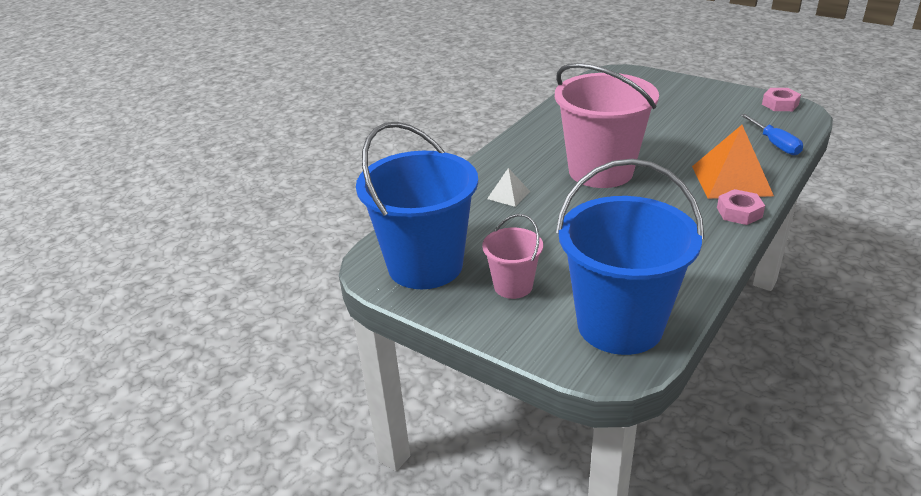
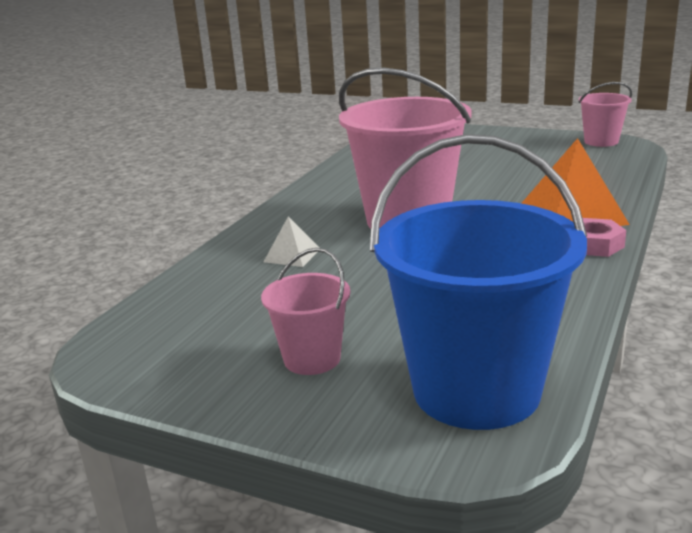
camera: 10 degrees left, 10 degrees down
(425, 265) = (180, 347): blue bucket -> none
(775, 144) = (610, 176): blue screwdriver -> none
(780, 104) = (601, 141): pink nut -> pink bucket

